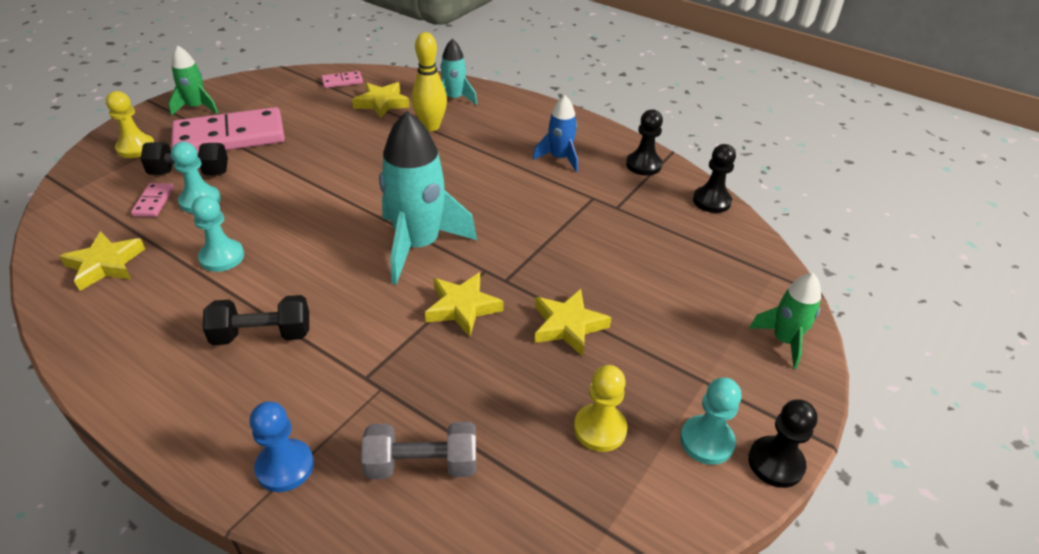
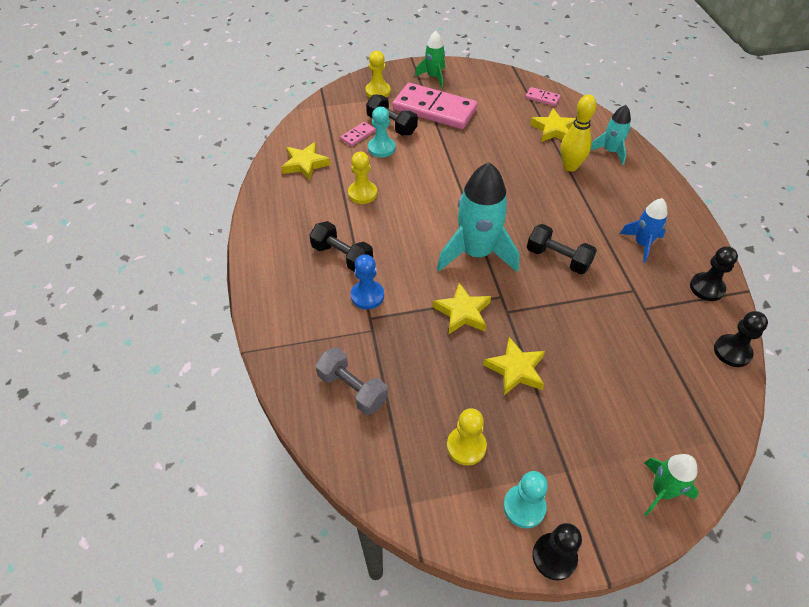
camera: 45 degrees right, 10 degrees up
(222, 257) = (362, 193): turquoise pawn -> yellow pawn
(285, 467) = (291, 339): blue pawn -> blue pawn (367, 296)
(502, 208) = (558, 258): none -> black dumbbell

